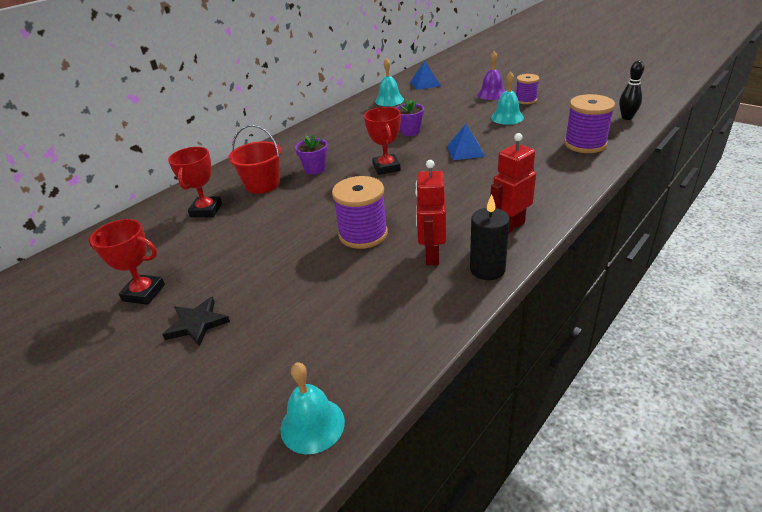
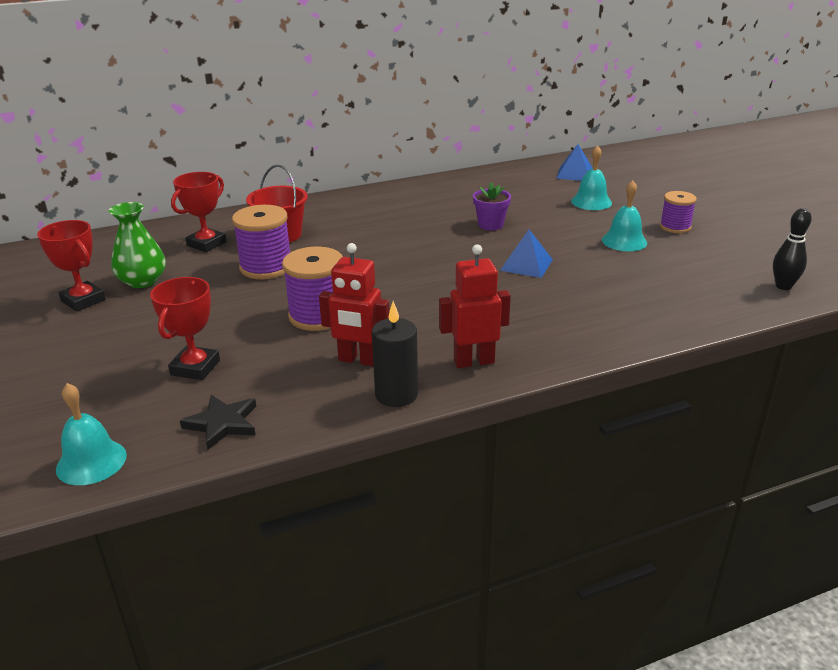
camera: 25 degrees right, 5 degrees down
(182, 258) = (142, 281): none -> green vase
(197, 324) = (95, 342): black star -> black star (222, 424)
(315, 169) = (346, 235): purple flower pot -> none
(386, 167) = (419, 256): red trophy -> red trophy (195, 367)
(389, 100) = (510, 182): turquoise bell -> turquoise bell (591, 202)
(431, 255) = (358, 360): red robot -> red robot turned 105 degrees counterclockwise
(492, 94) = (641, 208): purple bell -> none
(585, 144) = (682, 301): purple spool -> purple spool (266, 267)

